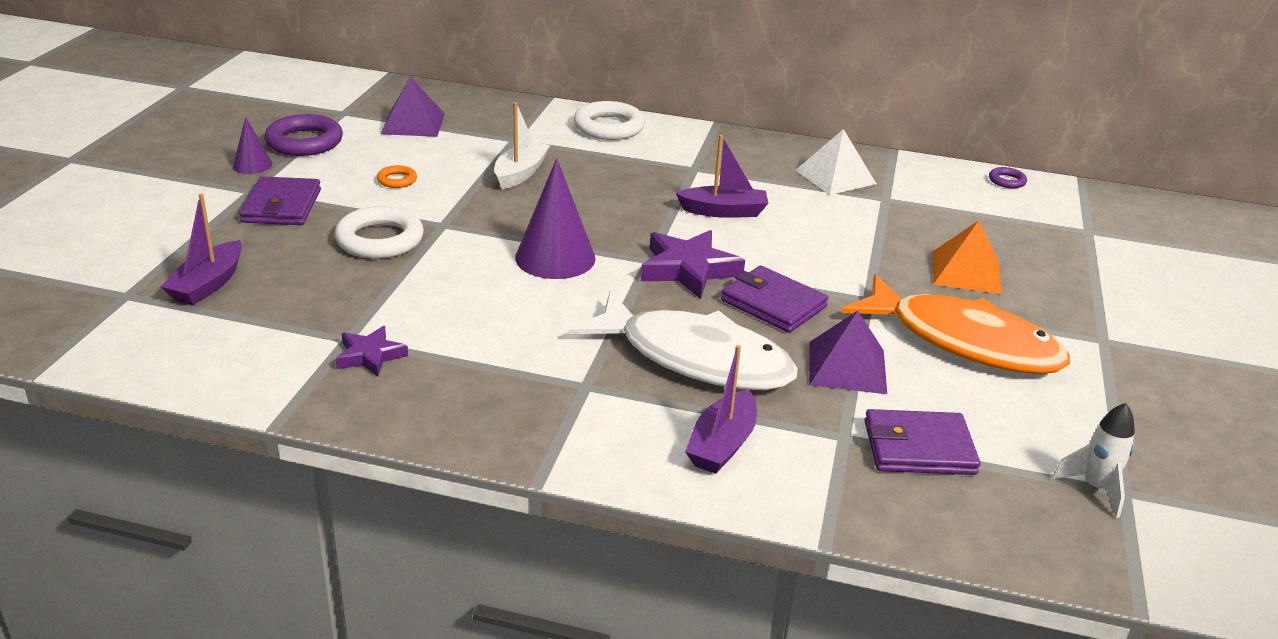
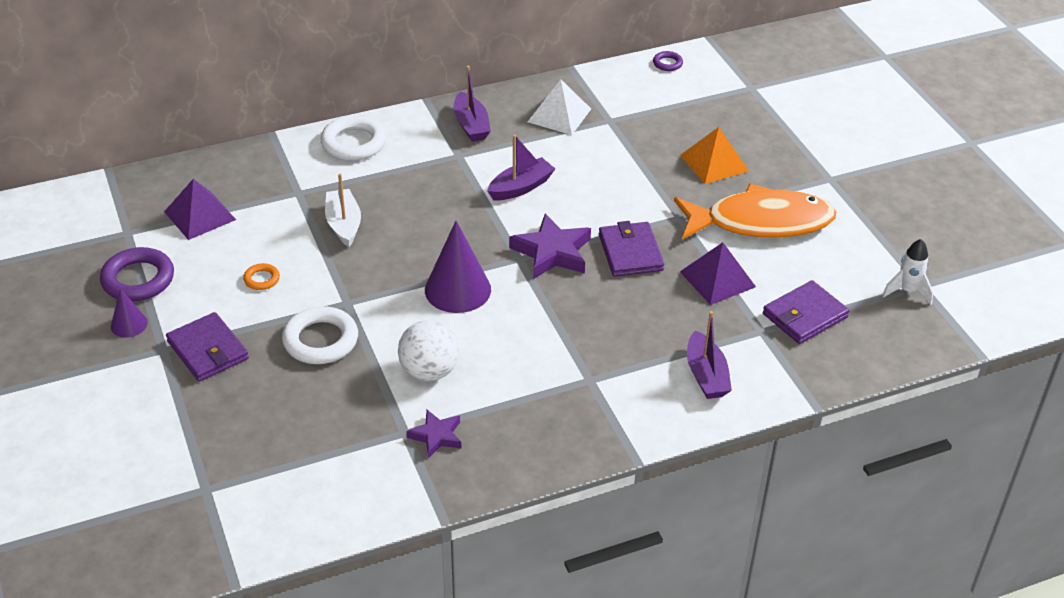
camera: 35 degrees left, 10 degrees up
(208, 284) = (252, 446): purple boat -> purple boat (471, 125)
(438, 304) = (429, 371): none -> white ball
(695, 358) = (630, 322): white fish -> none
(773, 304) = (630, 252): purple wallet -> purple wallet turned 75 degrees clockwise

